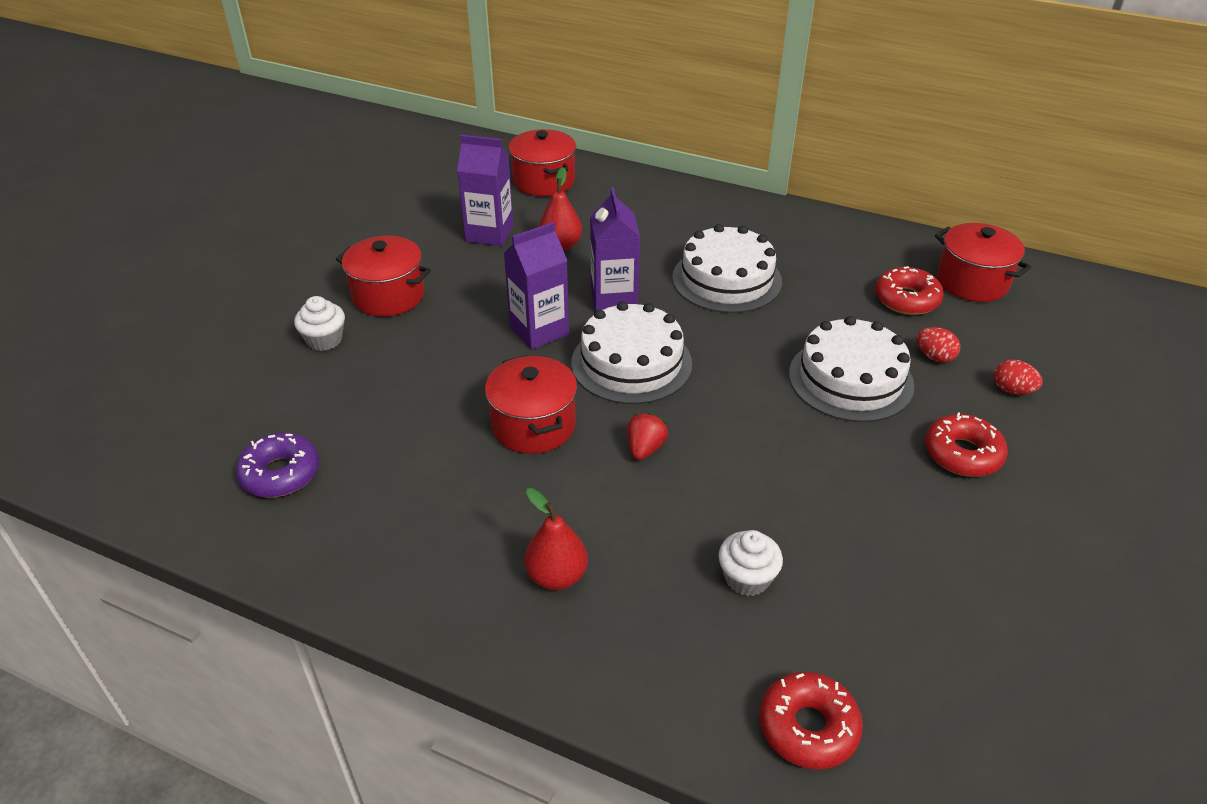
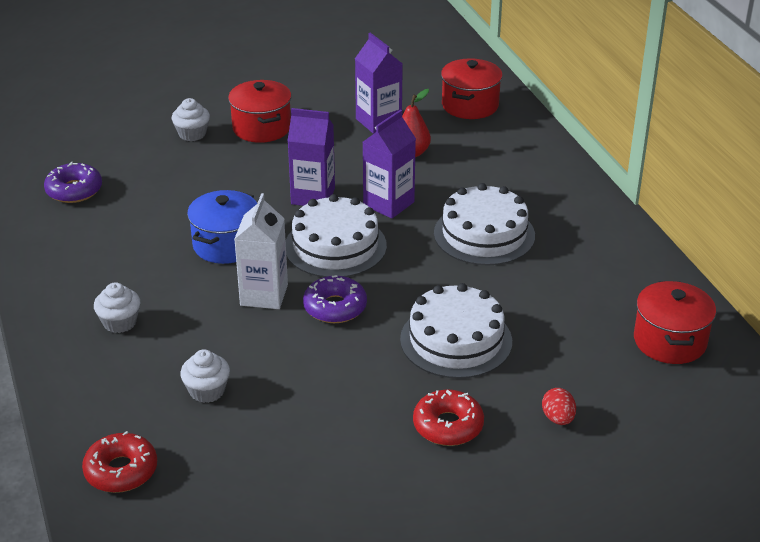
camera: 45 degrees right, 5 degrees down
(533, 425) = (226, 245): red pot -> blue pot
(556, 576) = (120, 322): red pear -> white cupcake
(645, 448) = (264, 295): red strawberry -> white carton
(720, 417) = (335, 307): none -> purple donut
(906, 299) = (592, 321): red donut -> none
(934, 357) = (541, 365): red egg -> none

